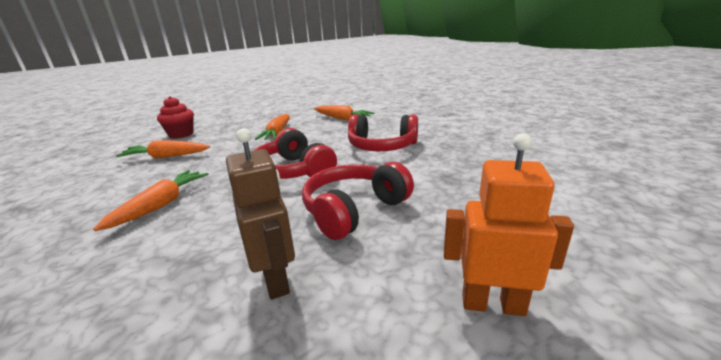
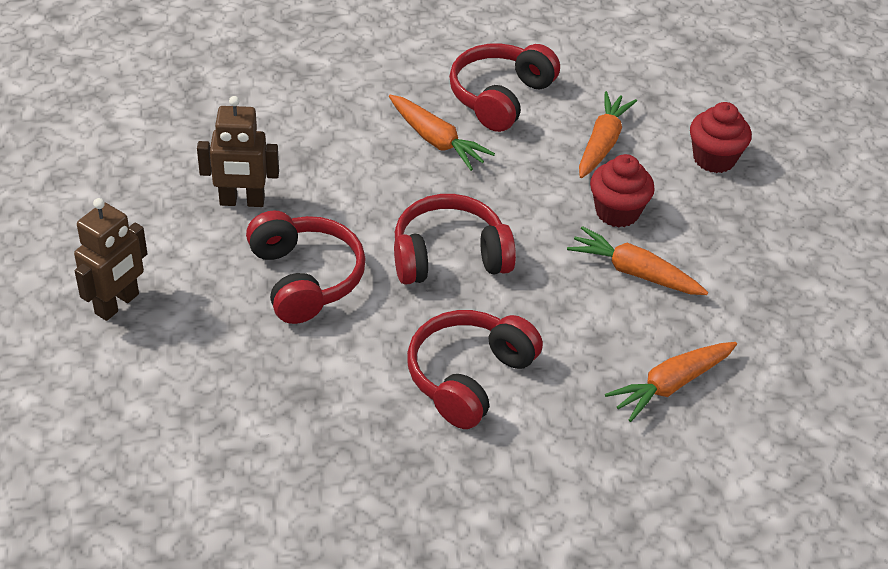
camera: 110 degrees right, 20 degrees up
(102, 195) = (500, 97): none -> red headphones
(232, 143) = (617, 212): none -> red cupcake
(492, 304) = (117, 304): orange robot -> brown robot

